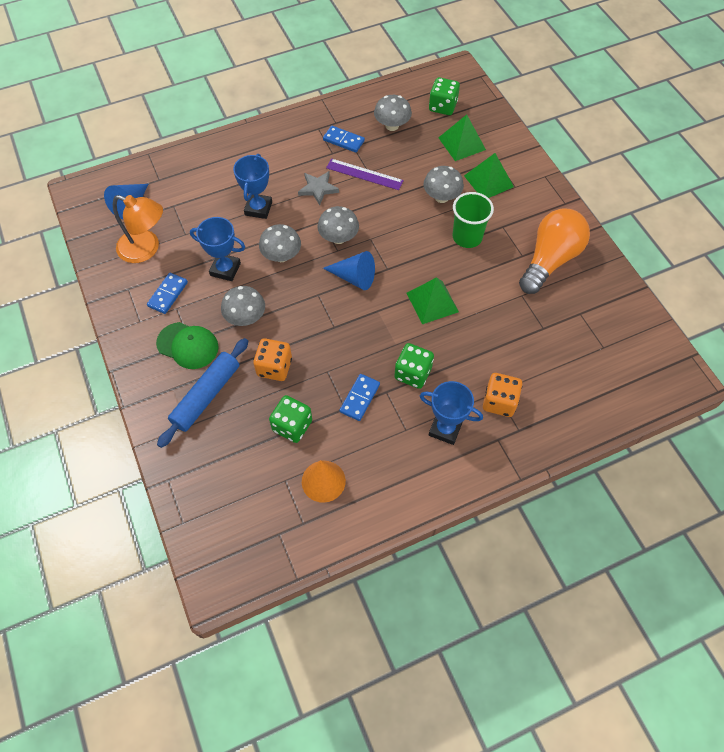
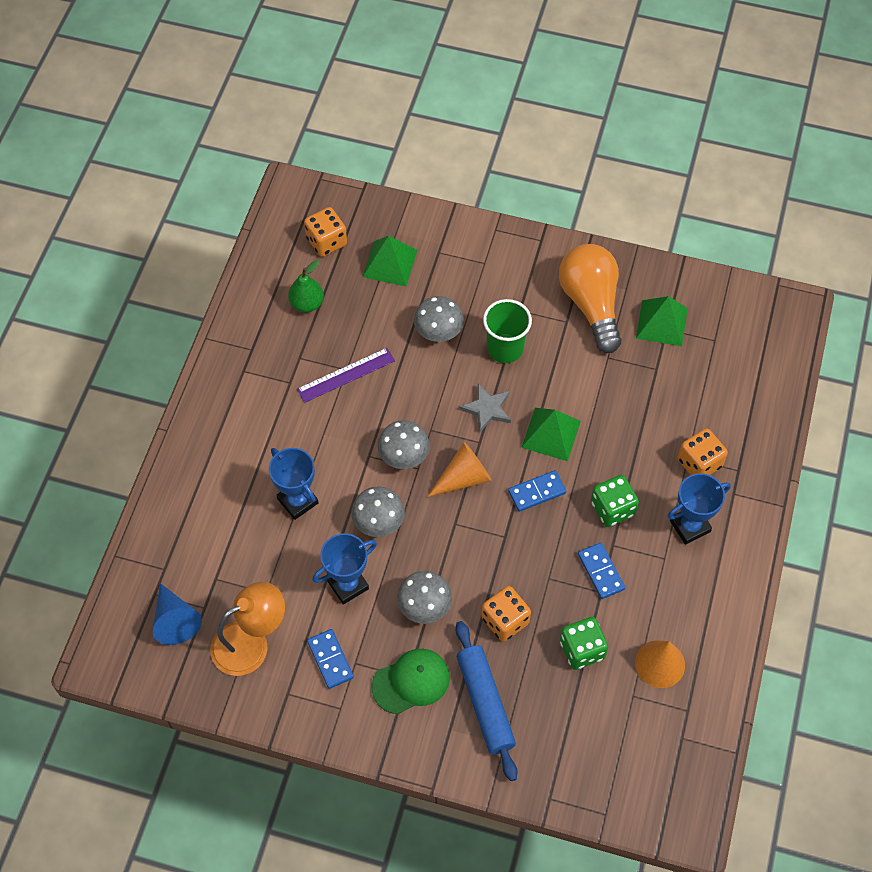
camera: 50 degrees left, 0 degrees up
(318, 189) = (324, 429): grey star -> grey star (487, 409)
(343, 140) = (283, 360): blue domino -> blue domino (537, 492)
(354, 277) = (463, 478): blue cone -> orange cone
(392, 126) = (307, 304): grey mushroom -> green pear
(442, 106) = (326, 241): green dice -> orange dice
(488, 181) = (457, 278): green pyramid -> green pyramid (662, 323)

